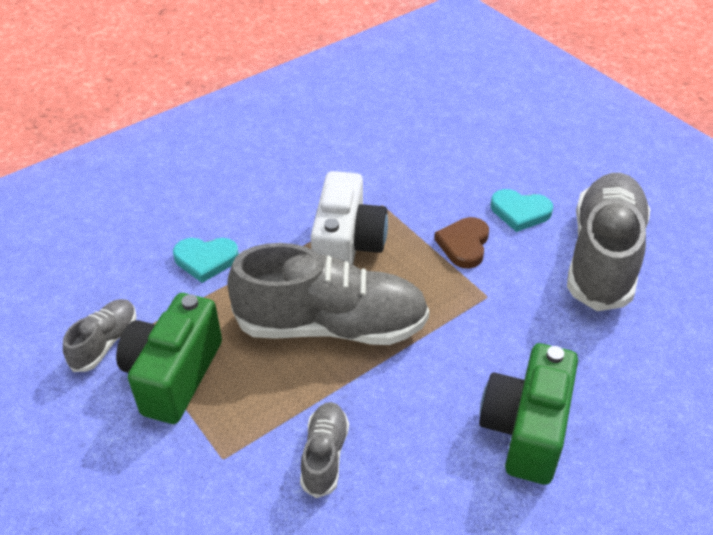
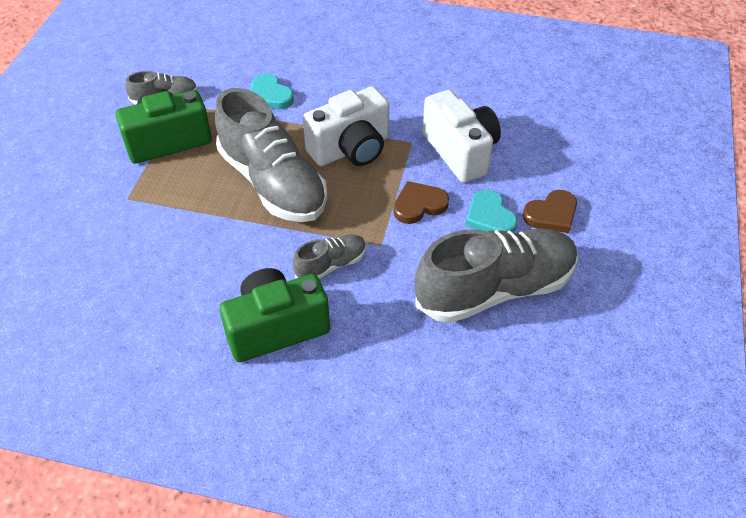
camera: 50 degrees right, 5 degrees up
(324, 455) = (167, 240): grey shoe -> grey shoe (331, 265)
(427, 183) = (461, 152): none -> white camera
(551, 177) = (551, 214): none -> brown heart

